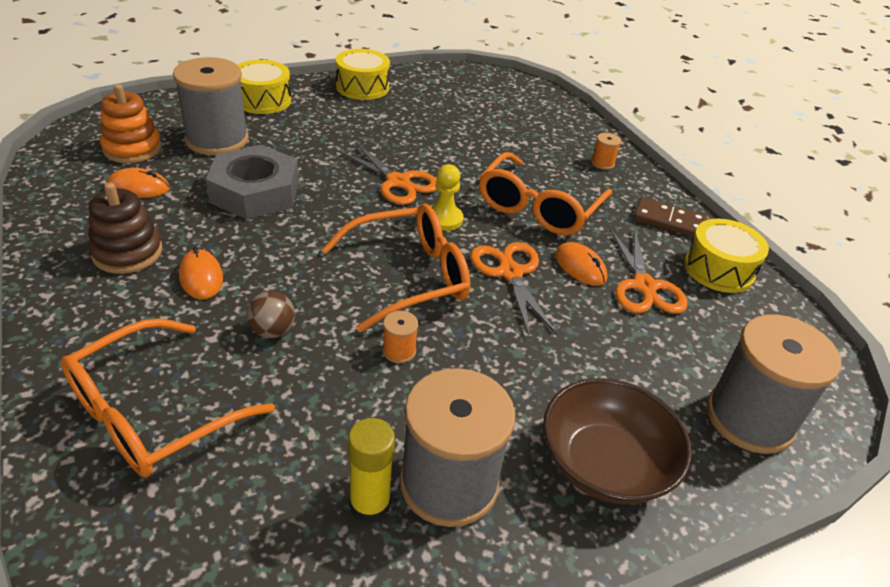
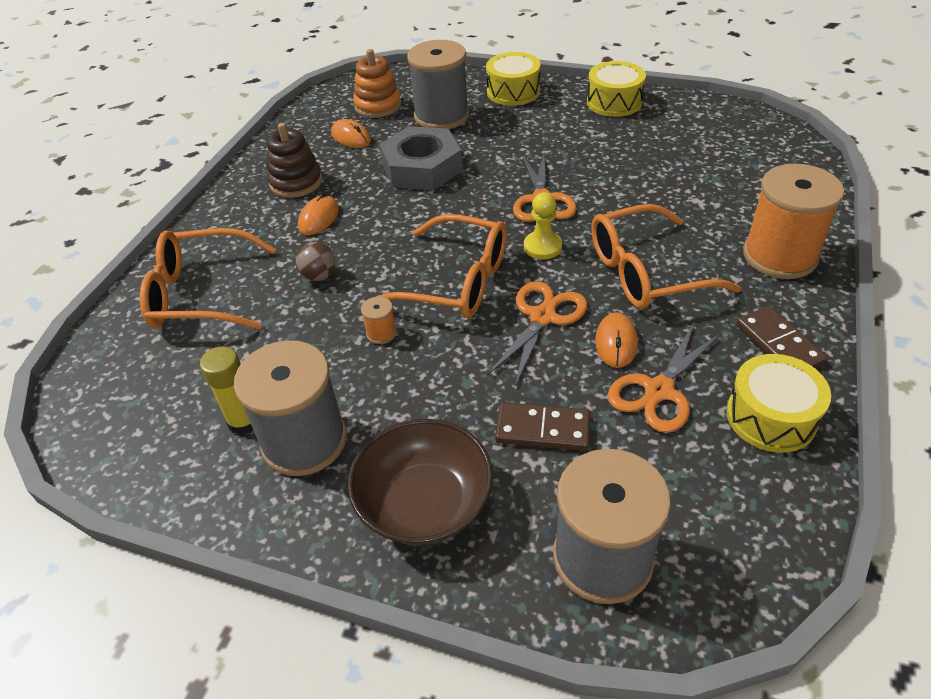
camera: 50 degrees right, 5 degrees up
(602, 163) = (779, 256): orange spool -> orange spool, size x2.48
(611, 355) = (543, 429): none -> brown domino

